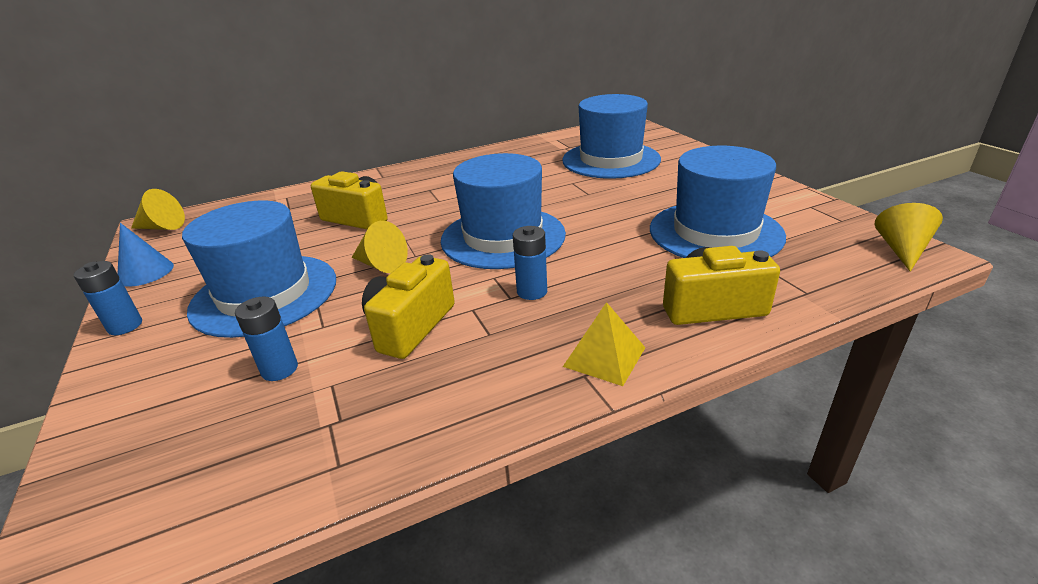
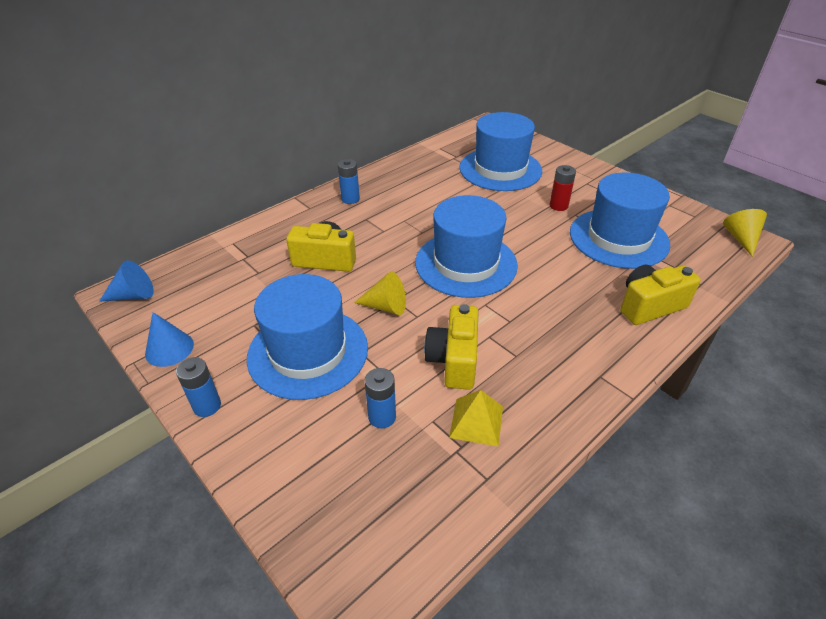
camera: 20 degrees left, 10 degrees up
(162, 227) = (133, 295): yellow cone -> blue cone
(532, 291) = (522, 313): blue battery -> blue battery (350, 199)
(604, 357) = (604, 359): yellow pyramid -> yellow pyramid (476, 421)
(657, 196) = (558, 206): none -> red battery

